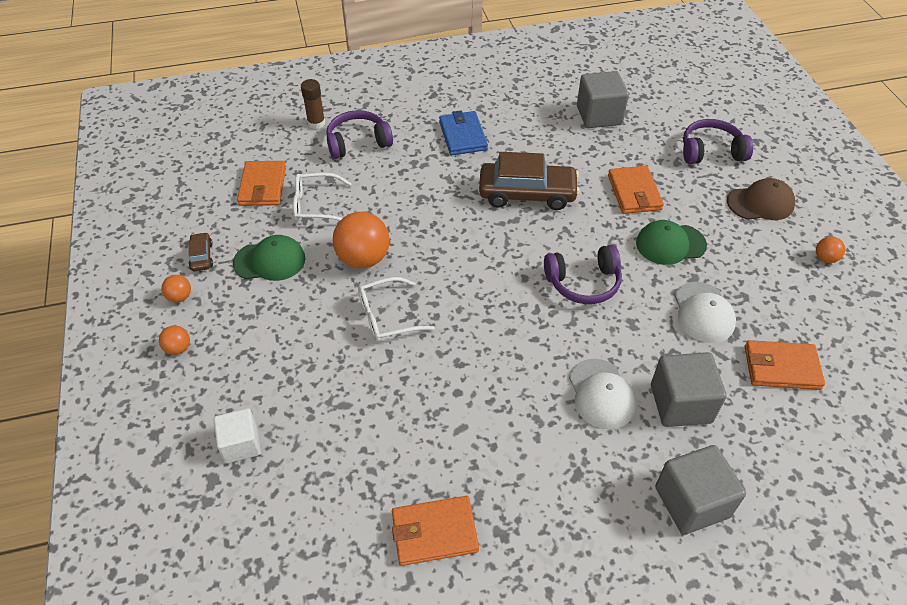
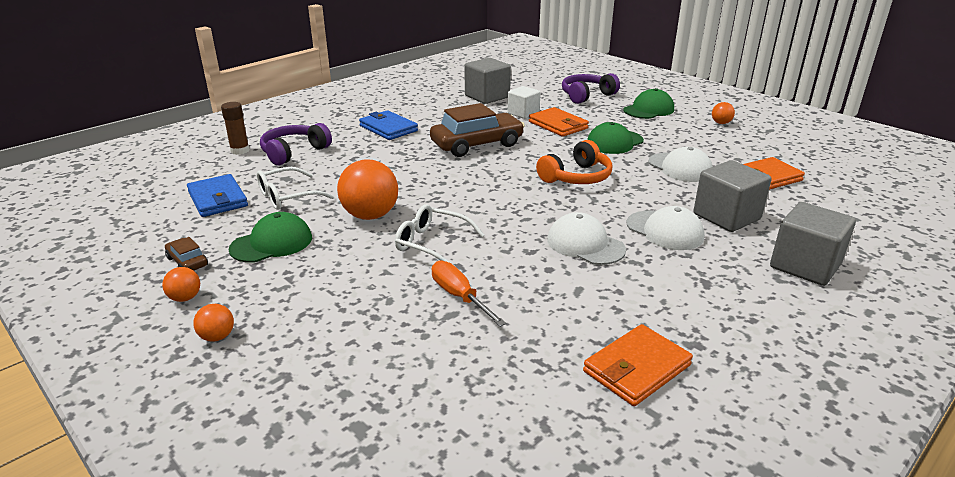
camera: 30 degrees left, 20 degrees down
(241, 444) = (366, 384): white cube -> white cube (523, 113)
(263, 186) = (218, 199): orange wallet -> blue wallet
(364, 389) = (459, 296): none -> orange screwdriver
(387, 317) = (432, 244): white glasses -> white glasses turned 75 degrees clockwise
(512, 377) = (585, 244): none -> white cap
(583, 283) = (576, 177): purple headphones -> orange headphones
(760, 203) = (648, 110): brown cap -> green cap

